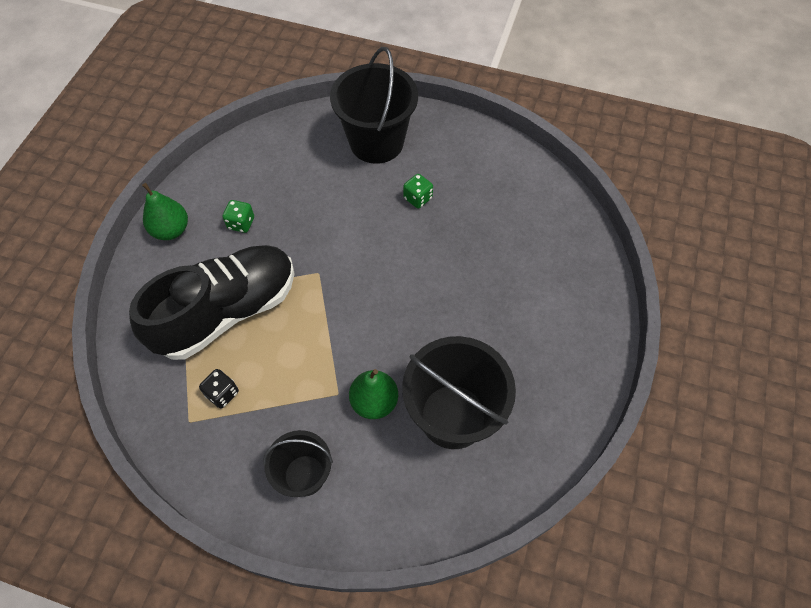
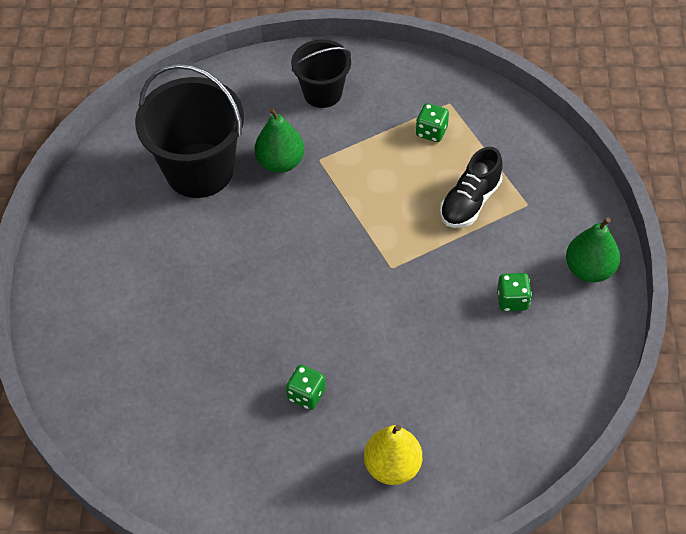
camera: 165 degrees right, 5 degrees down
(222, 393) = (431, 131): black dice -> green dice
(227, 312) = (470, 202): black shoe -> black shoe, size x0.50
(376, 142) = (392, 466): black bucket -> yellow pear

